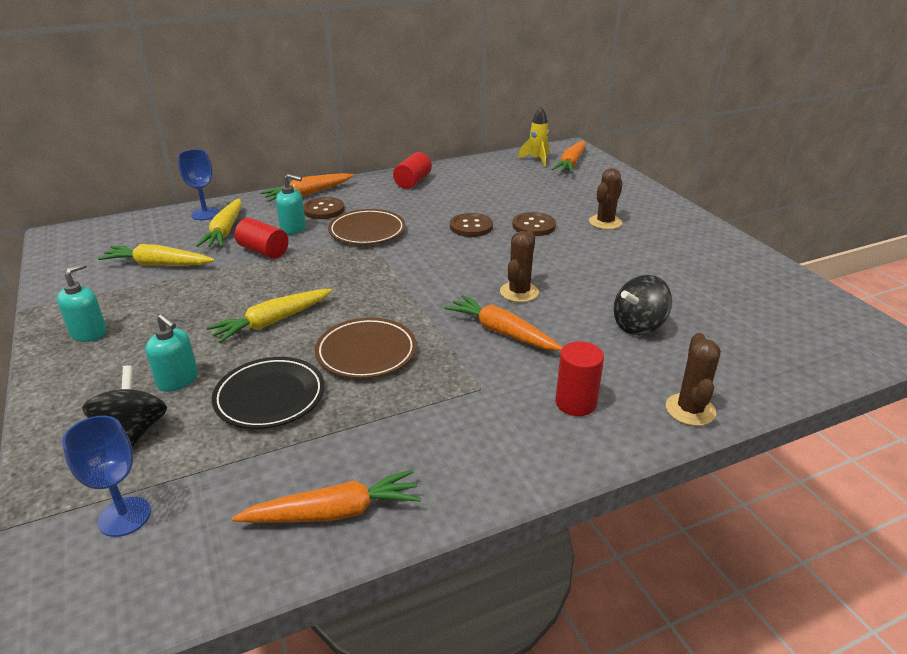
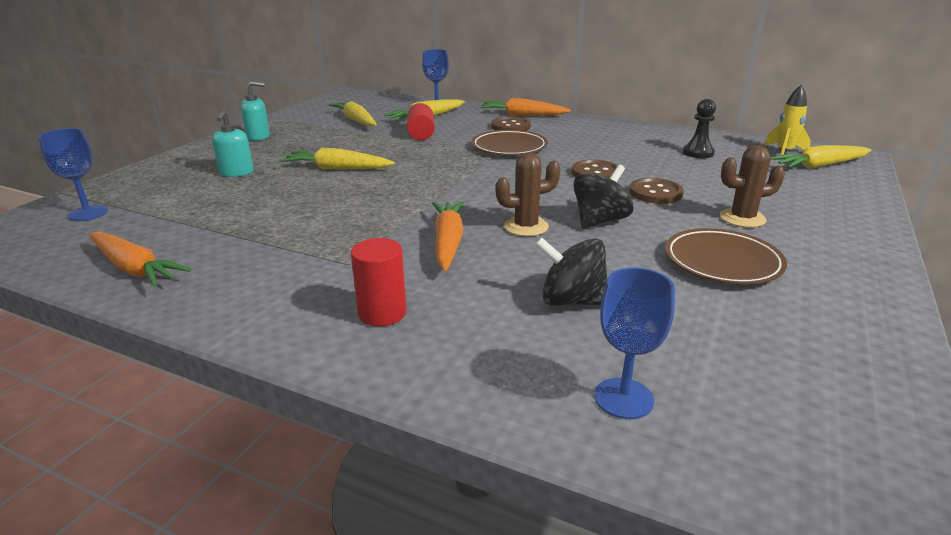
camera: 50 degrees right, 5 degrees down
(133, 432) = (171, 184): black spinning top -> black spinning top (600, 221)
(270, 397) = (248, 201): black plate -> none
(293, 228) = (467, 129): turquoise soap dispenser -> none
(366, 352) = (341, 207): brown plate -> brown plate (722, 262)
(413, 182) = (619, 131): red cylinder -> none
(495, 181) = (698, 153): none -> black pawn
(571, 163) = (819, 166): orange carrot -> yellow carrot
(690, 410) = (454, 383): brown cactus -> none
(752, 361) = (623, 398): none -> blue goblet

